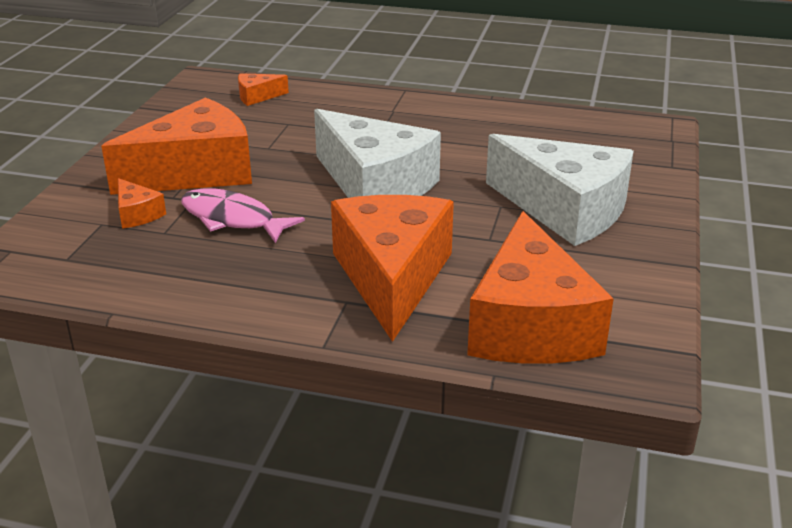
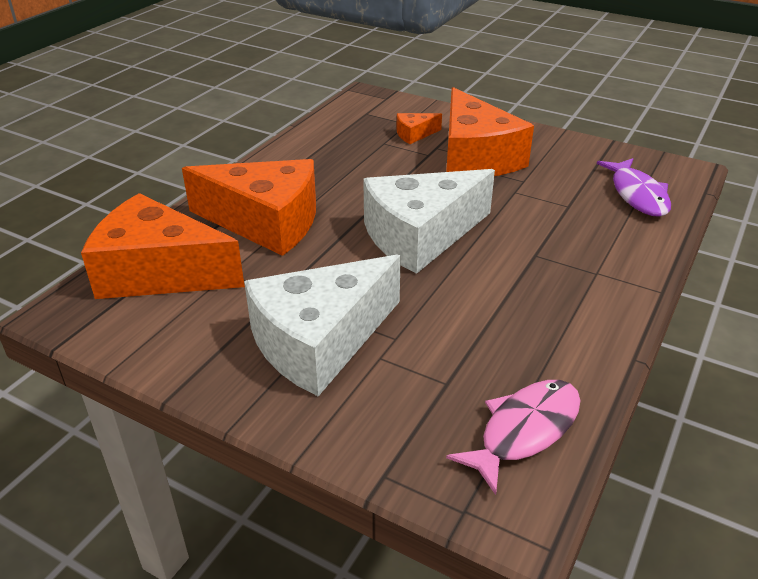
camera: 105 degrees right, 5 degrees up
(232, 219) = (389, 167): pink fish -> pink fish (524, 431)
(257, 96) = (637, 195): orange cheese -> purple fish

